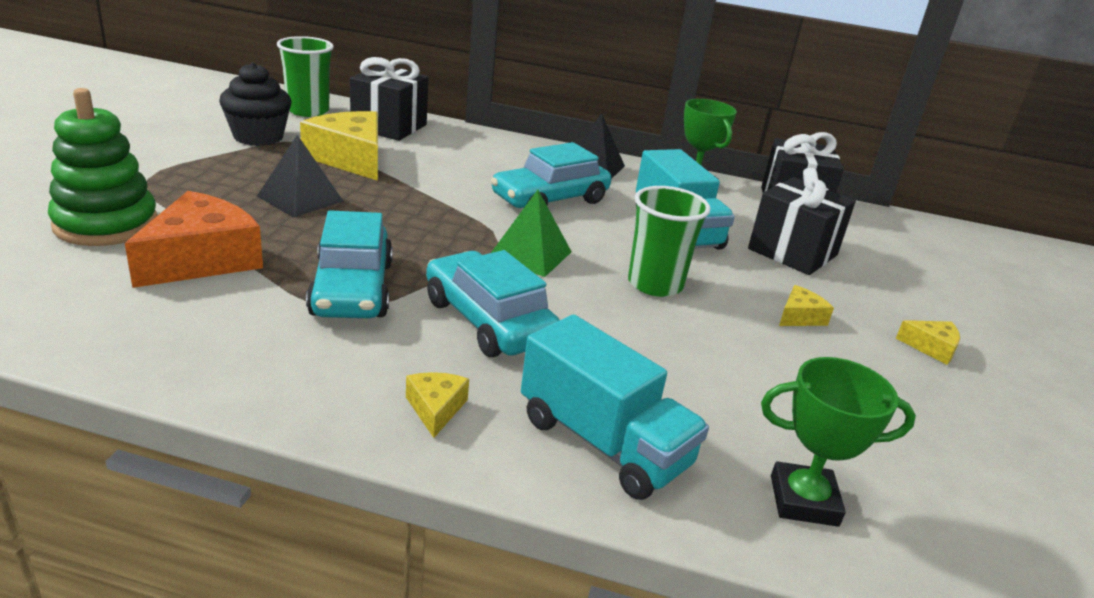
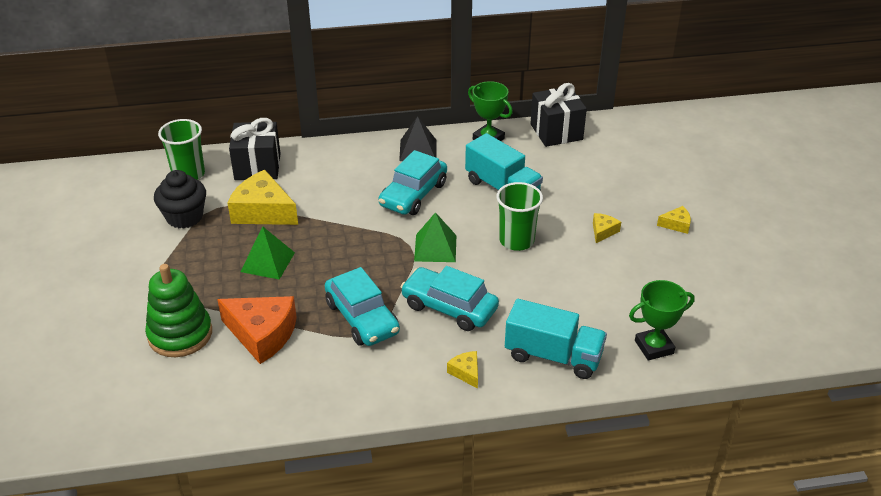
camera: 20 degrees left, 10 degrees up
(202, 259) = (262, 334): orange cheese -> orange cheese turned 105 degrees clockwise
(300, 198) = (268, 262): black pyramid -> green pyramid
(792, 252) = (576, 179): black gift -> none

